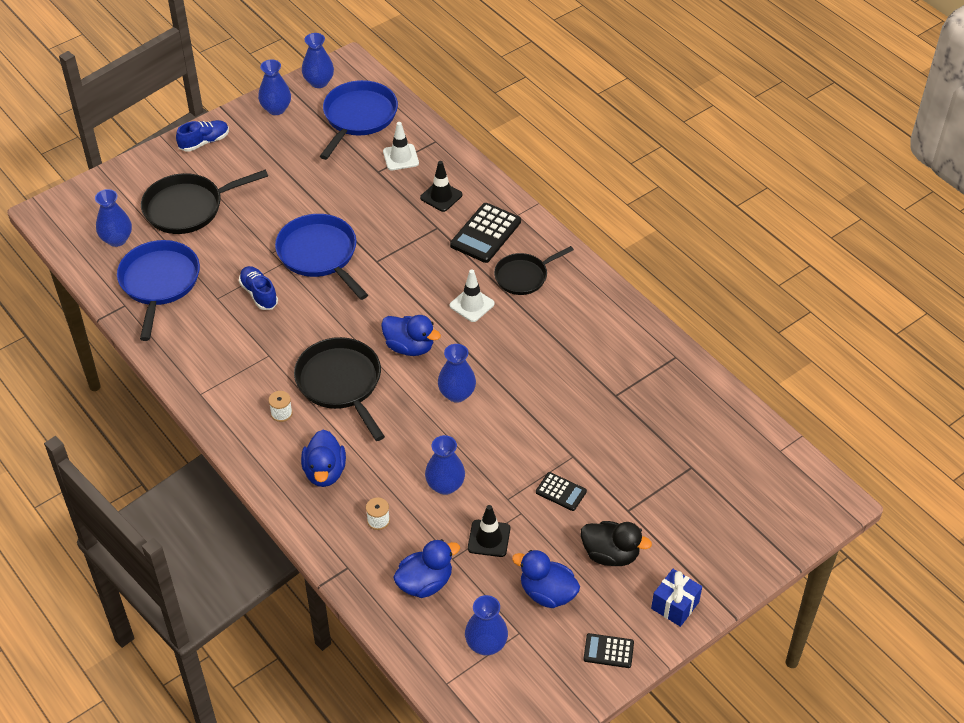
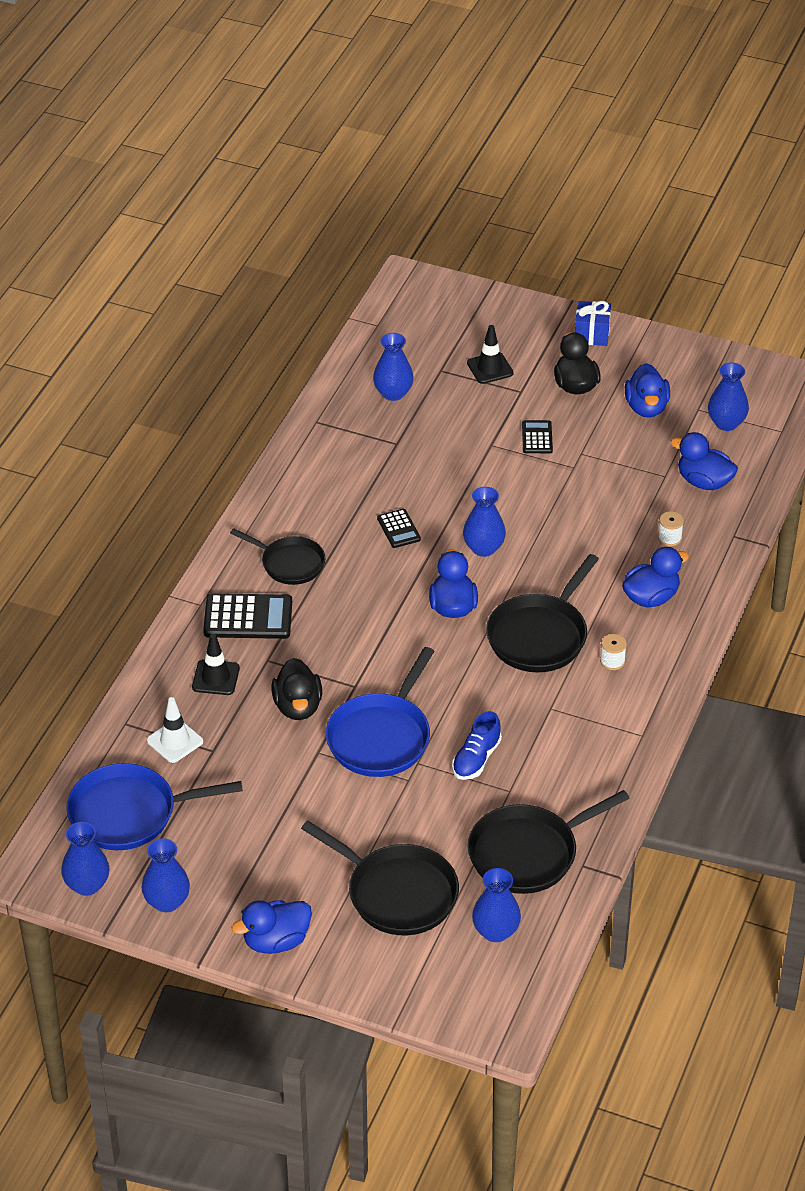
camera: 120 degrees left, 5 degrees down
(159, 283) = (528, 853): blue pan -> black pan
(204, 142) = (276, 941): blue shoe -> blue duck
(382, 225) = (298, 706): none -> black duck
(445, 485) = (594, 511): blue vase -> blue vase (393, 393)
(472, 305) = (359, 585): white traffic cone -> none
(489, 538) = (625, 462): black traffic cone -> black traffic cone (490, 368)
(608, 651) = (667, 355): black calculator -> black calculator (398, 529)

